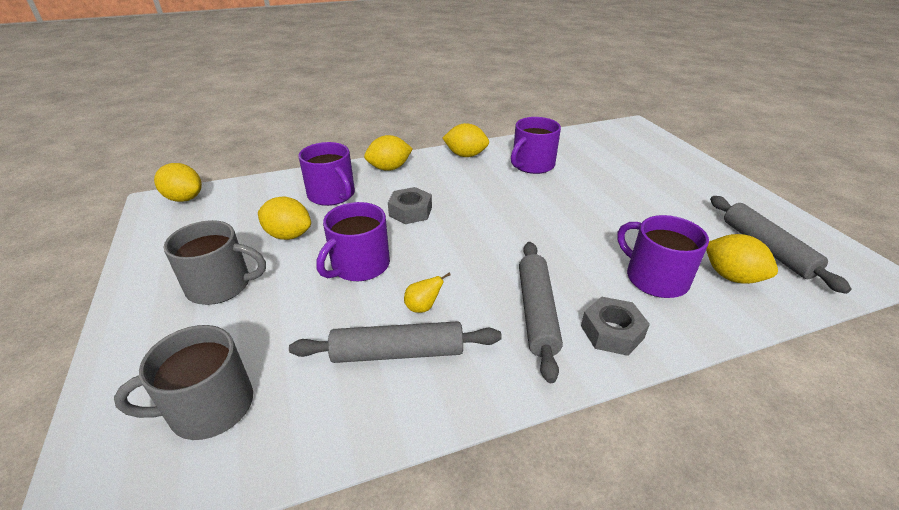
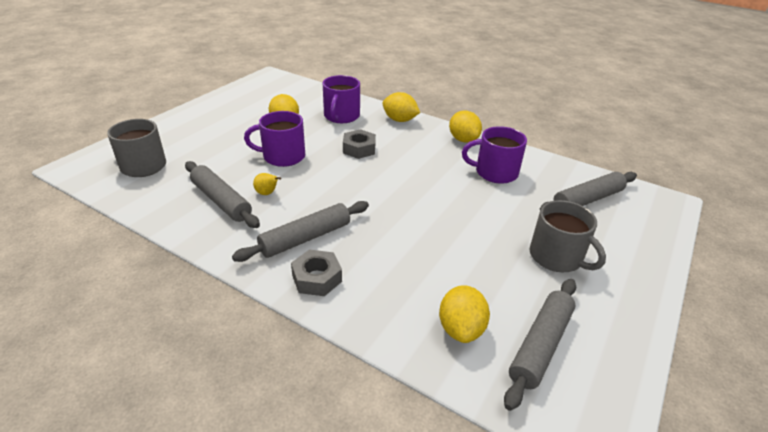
camera: 50 degrees right, 0 degrees up
(184, 198) = (281, 80): yellow lemon -> none
(221, 285) = (223, 126): grey mug -> grey mug (557, 257)
(606, 149) = (587, 200): none -> grey rolling pin
(655, 278) = (406, 283): purple mug -> none

